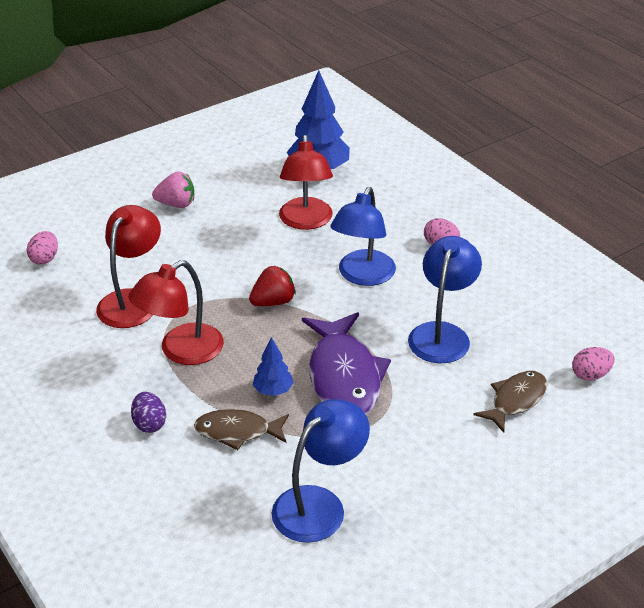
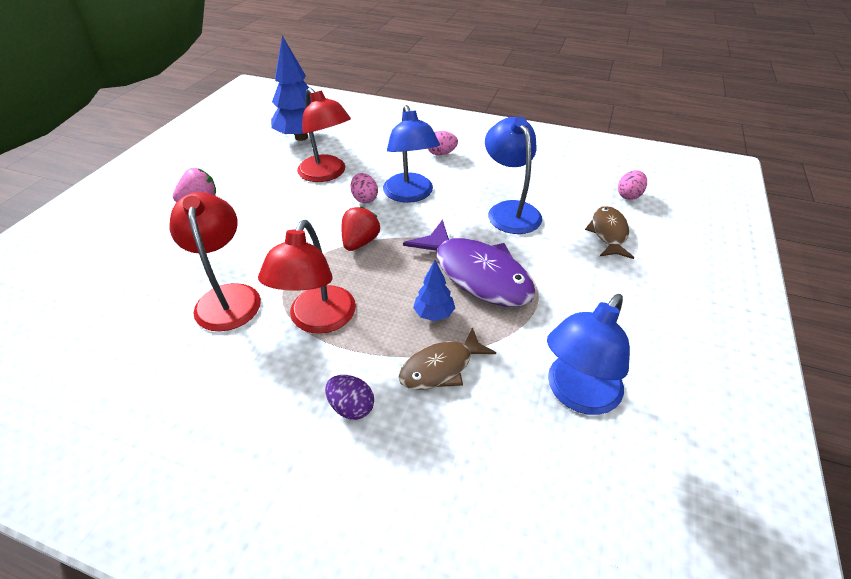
camera: 35 degrees left, 5 degrees up
(45, 259) = (96, 298): pink egg -> pink egg (365, 199)
(319, 504) = (577, 394): blue lamp -> blue lamp turned 150 degrees counterclockwise

